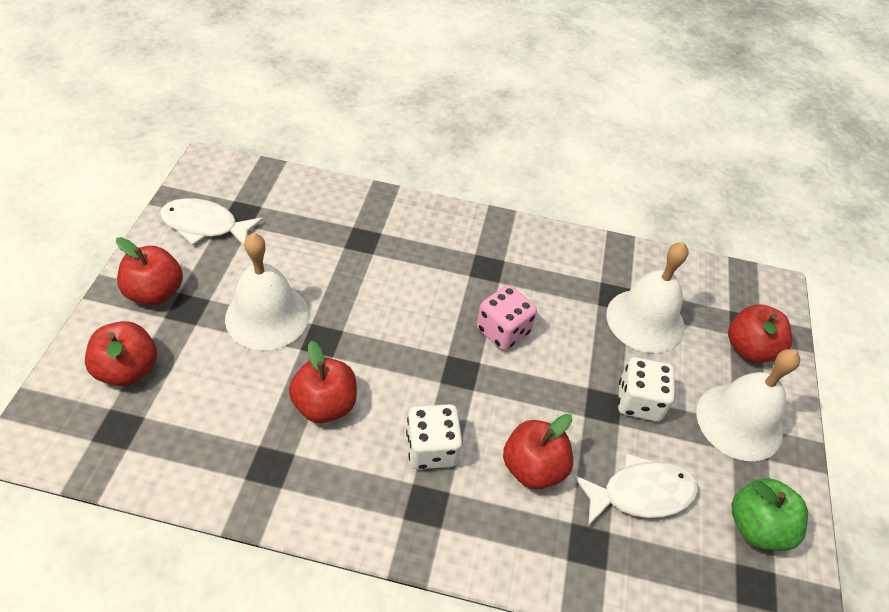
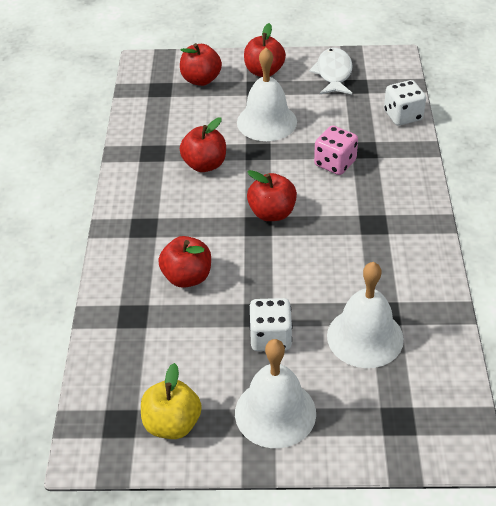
camera: 85 degrees right, 5 degrees down
(432, 449) = (186, 221): white dice -> white dice (403, 116)
(503, 331) = (308, 243): pink dice -> pink dice (335, 163)
(640, 493) = (182, 343): white fish -> none
(749, 349) = (367, 423): red apple -> red apple (272, 213)
(756, 526) = (172, 424): green apple -> yellow apple

